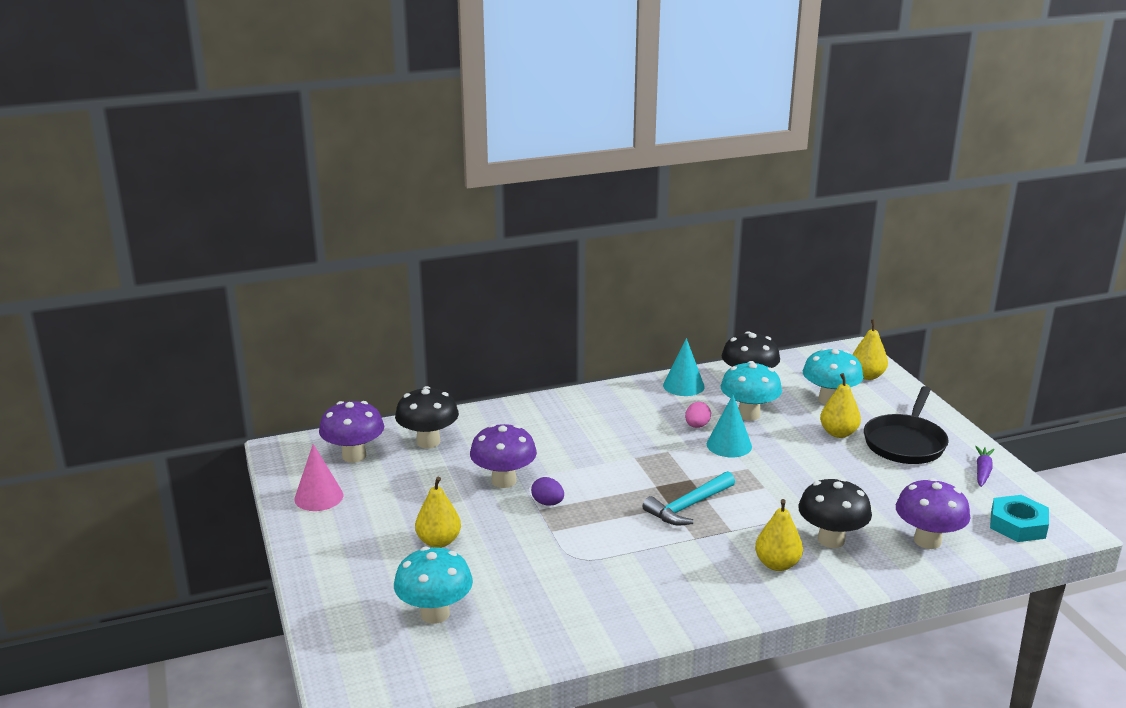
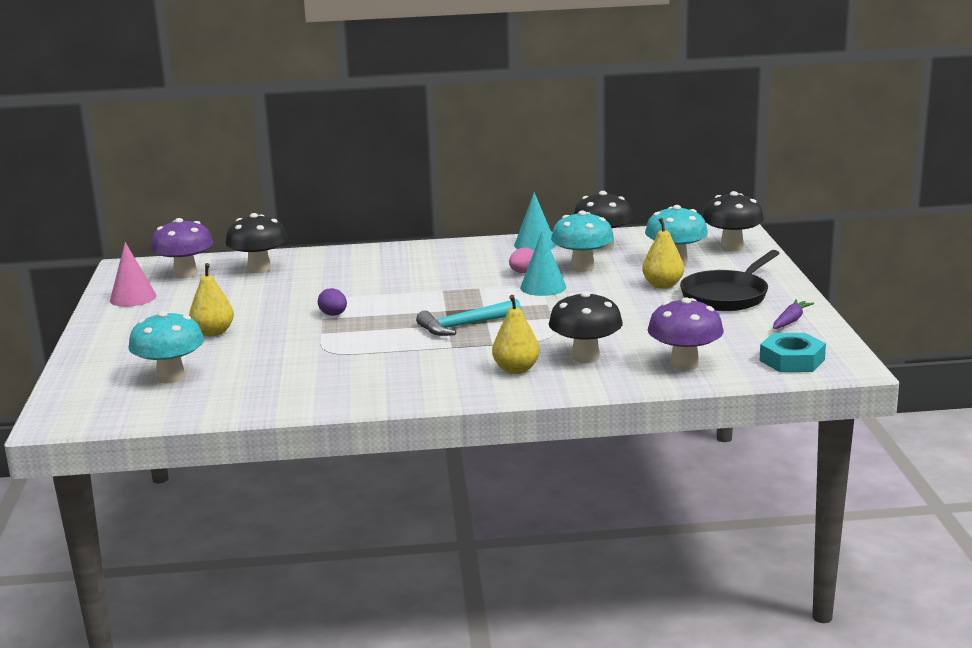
camera: 15 degrees right, 5 degrees down
(504, 481) = (306, 298): purple mushroom -> none
(867, 376) = (731, 247): yellow pear -> black mushroom

